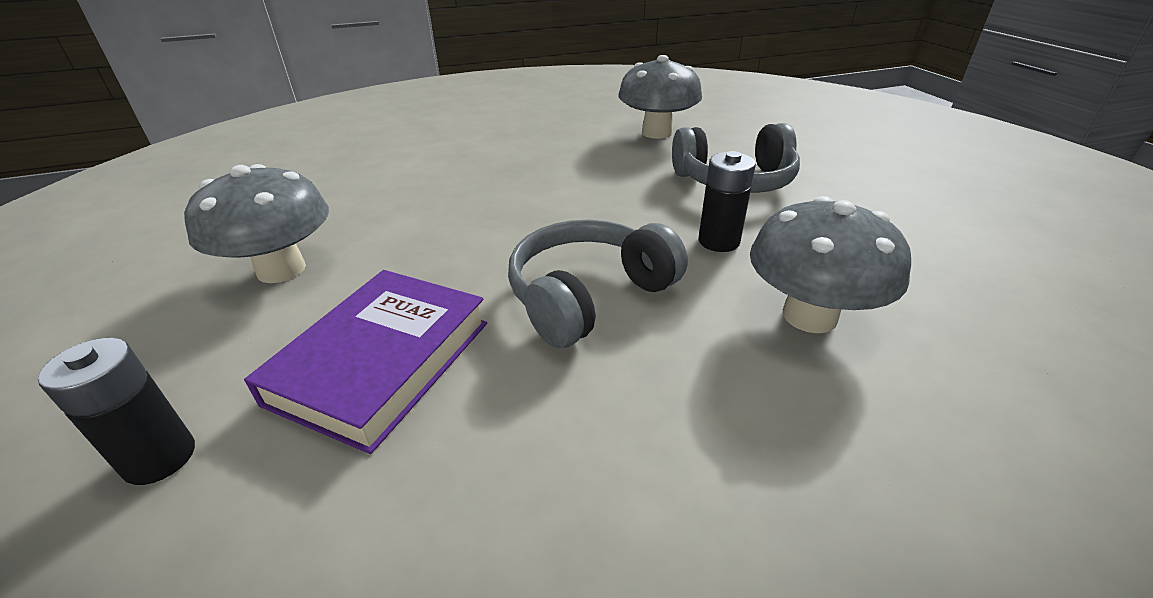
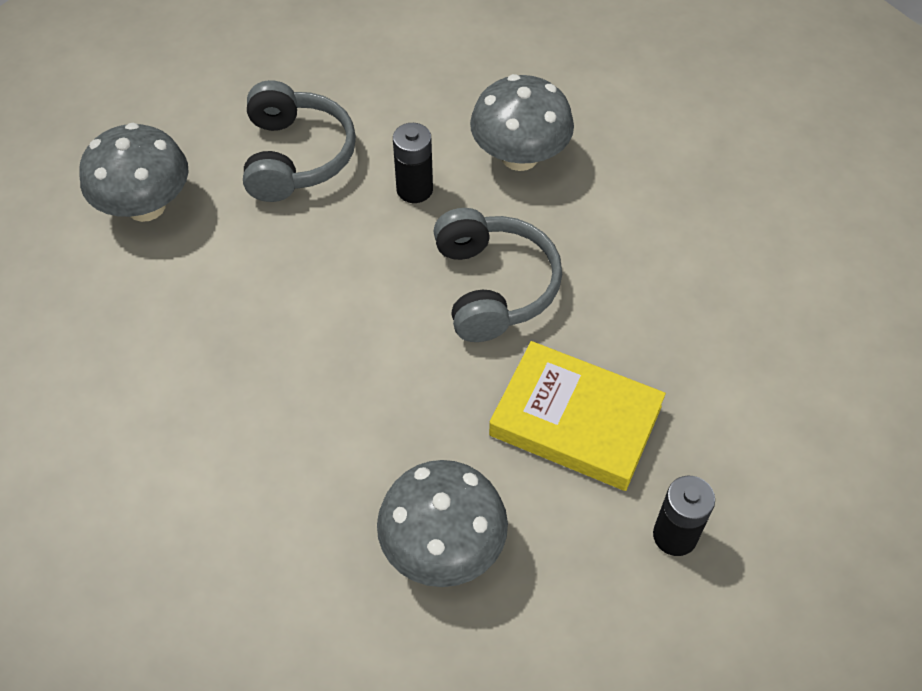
camera: 90 degrees left, 20 degrees up
(381, 361) = (575, 421): purple book -> yellow book
(589, 296) = (493, 286): grey headphones -> grey headphones turned 150 degrees counterclockwise

